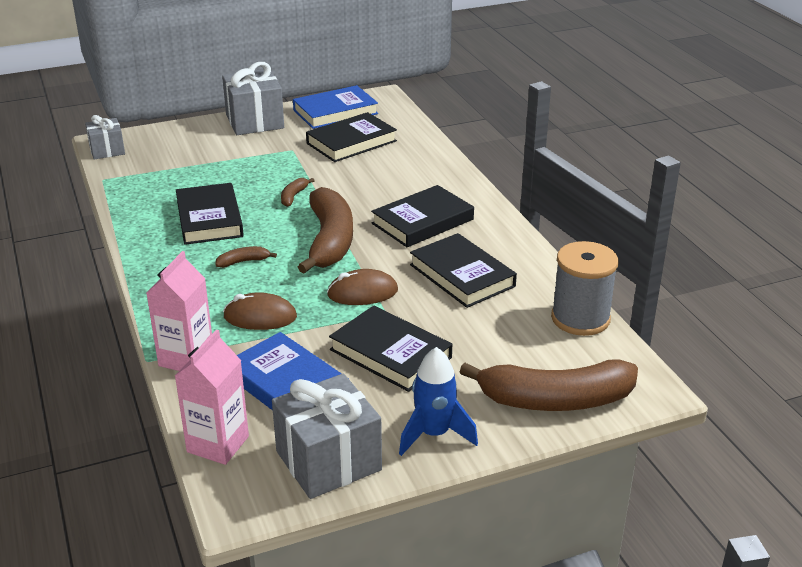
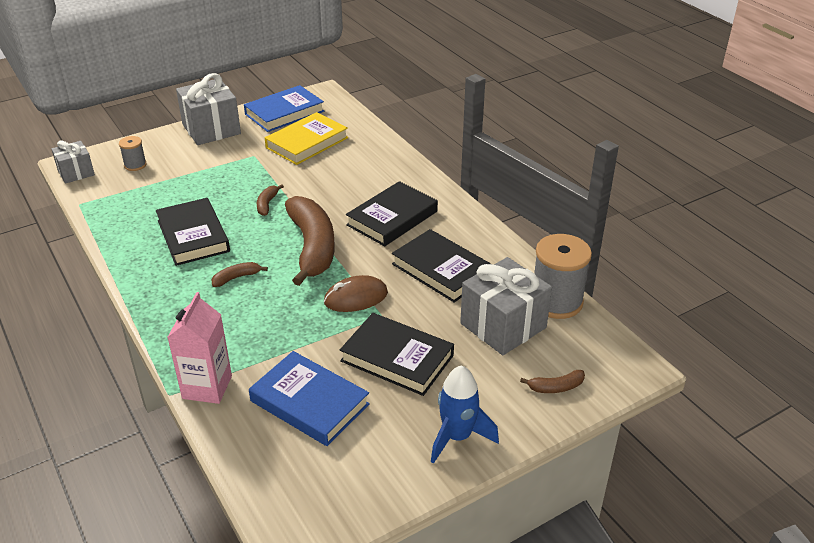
camera: 10 degrees left, 5 degrees up
(168, 148) = (135, 165): none -> grey spool
(218, 444) = (260, 475): pink carton -> none
(260, 317) = (267, 334): brown mouse -> none
(328, 460) = (368, 478): grey gift -> grey gift (503, 325)
(351, 142) = (307, 143): black book -> yellow book
(556, 400) = (556, 387): brown banana -> brown banana, size x0.41

